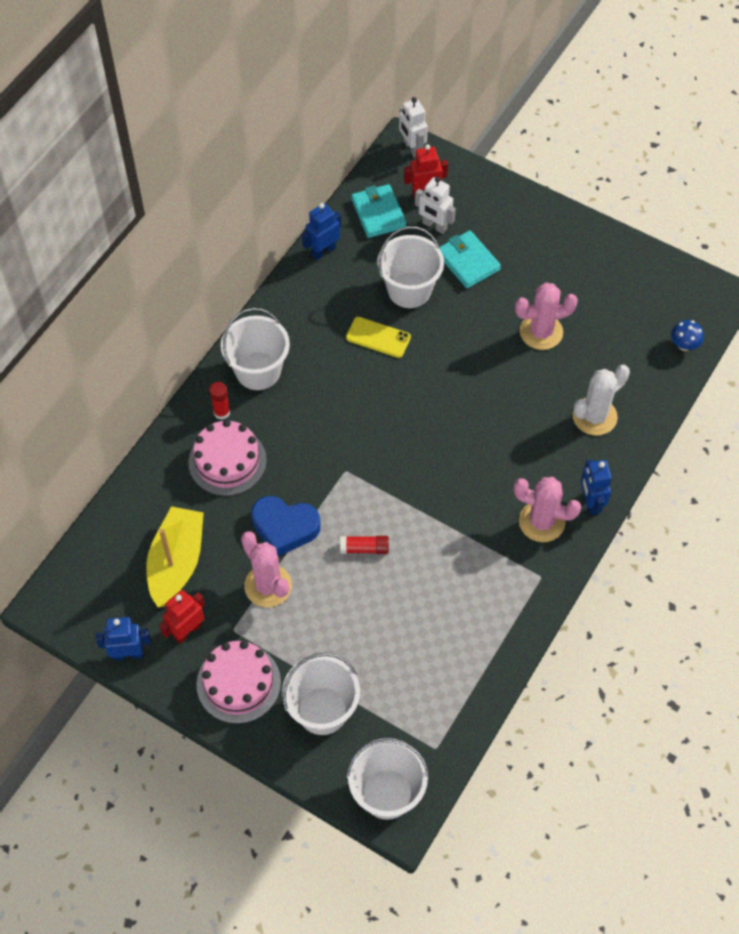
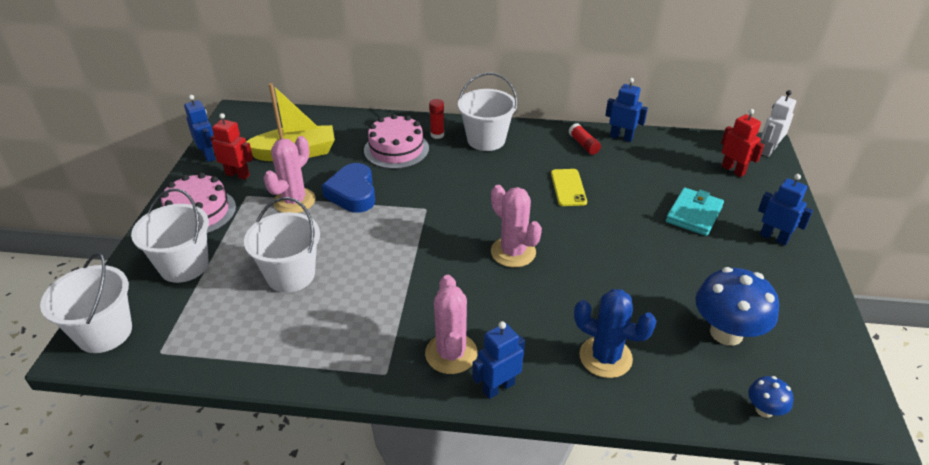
camera: 65 degrees right, 20 degrees down
(364, 548) = (356, 242): red glue stick -> red glue stick (583, 145)
(378, 213) = (686, 153): turquoise wallet -> none
(409, 290) = (630, 190): white bucket -> white bucket (290, 275)
(434, 226) = (708, 184): white robot -> none
(526, 224) = (774, 237): none -> blue robot
(541, 332) = (667, 285): pink cactus -> pink cactus (513, 252)
(594, 416) = (605, 357): white cactus -> blue cactus
(608, 323) = (726, 333): none -> blue mushroom

